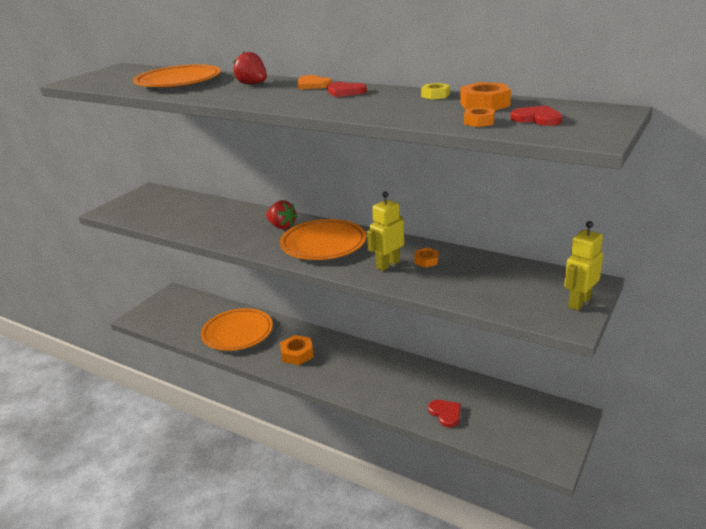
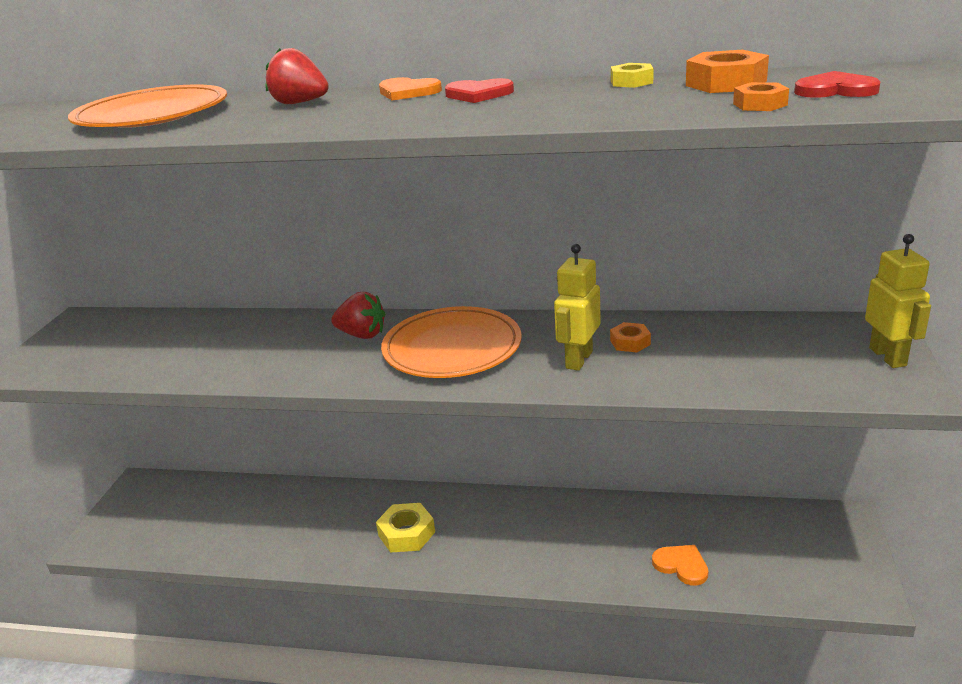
camera: 20 degrees left, 0 degrees up
(237, 333) = (289, 524): orange plate -> none
(297, 354) = (406, 534): orange nut -> yellow nut
(445, 413) = (681, 565): red heart -> orange heart
(579, 302) = (888, 357): yellow robot -> yellow robot turned 150 degrees clockwise

